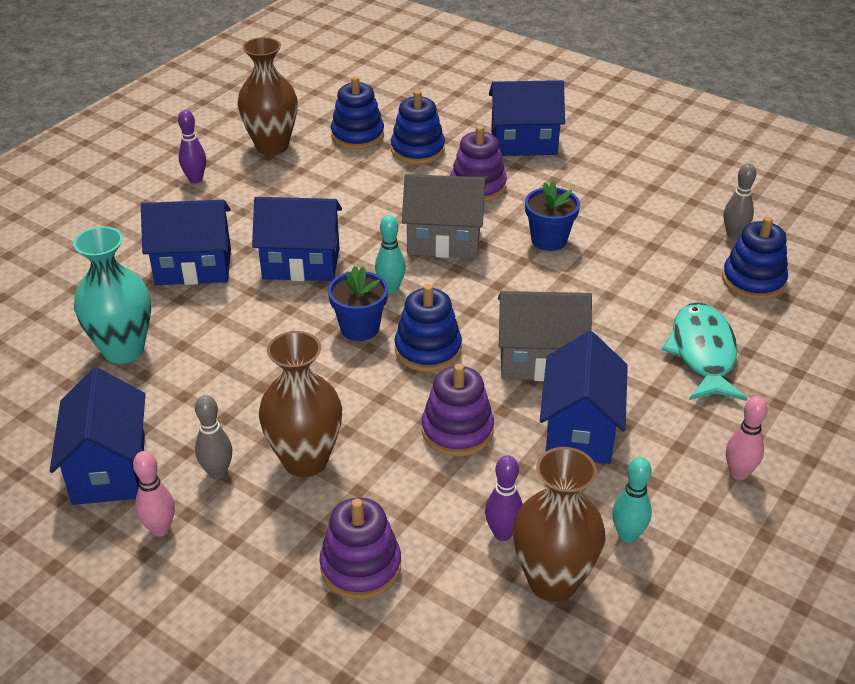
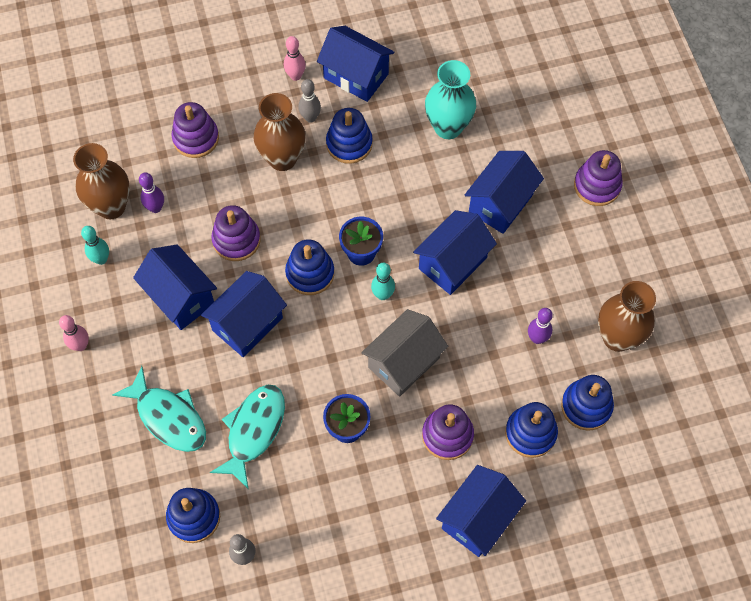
camera: 130 degrees right, 25 degrees up
(108, 220) = (597, 185): none -> purple stacking toy
(195, 179) = (609, 262): purple bowling pin -> purple bowling pin (537, 338)
(225, 415) = (349, 144): none -> blue stacking toy
(540, 360) = (247, 324): grey house -> blue house
(632, 291) = (253, 431): none -> turquoise fish

